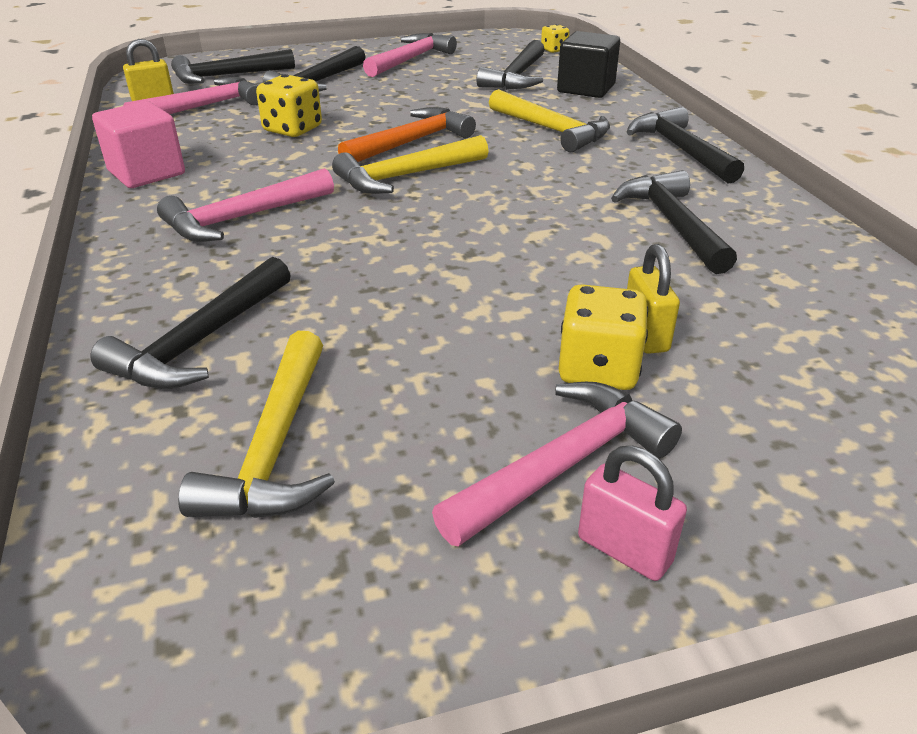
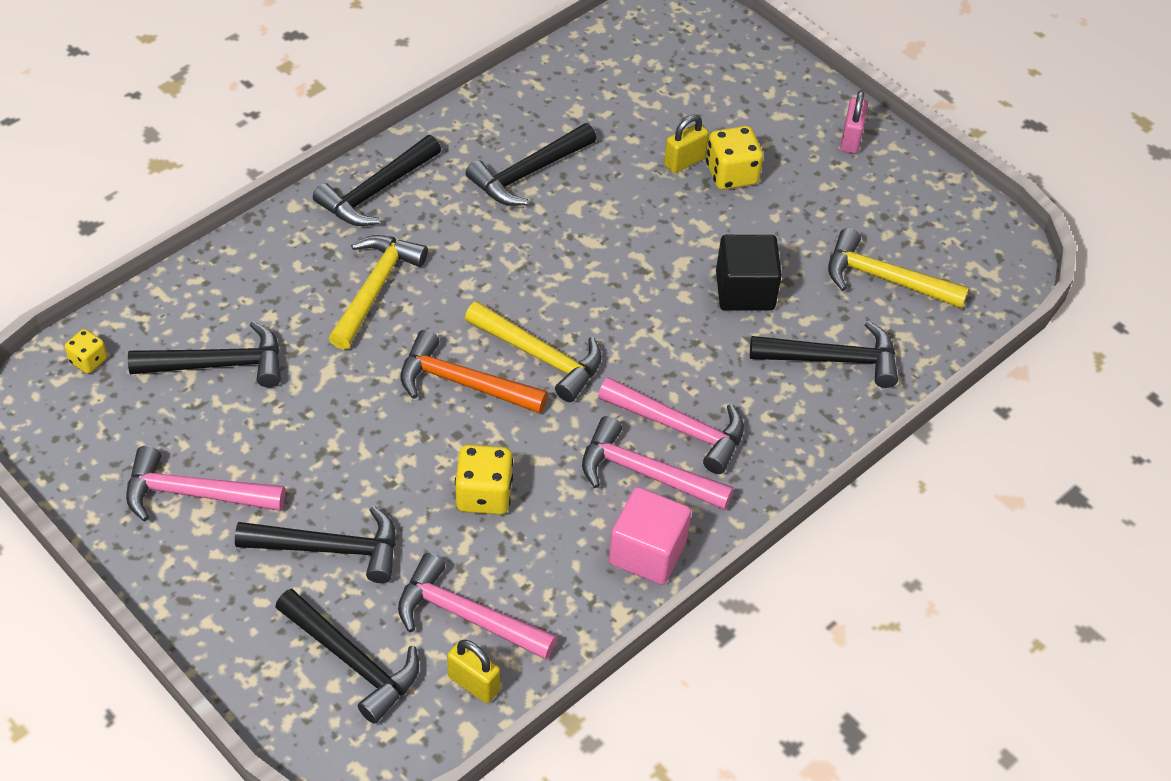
camera: 120 degrees left, 15 degrees up
(275, 447) = (884, 279): yellow hammer -> yellow hammer turned 135 degrees counterclockwise
(564, 465) = (815, 169): pink hammer -> pink hammer (644, 473)
(586, 88) = (233, 293): black cube -> black cube (745, 290)

